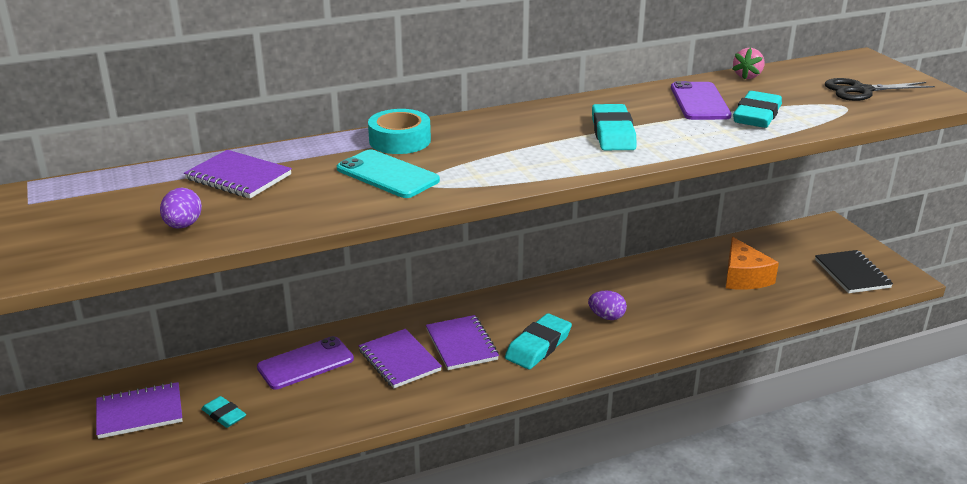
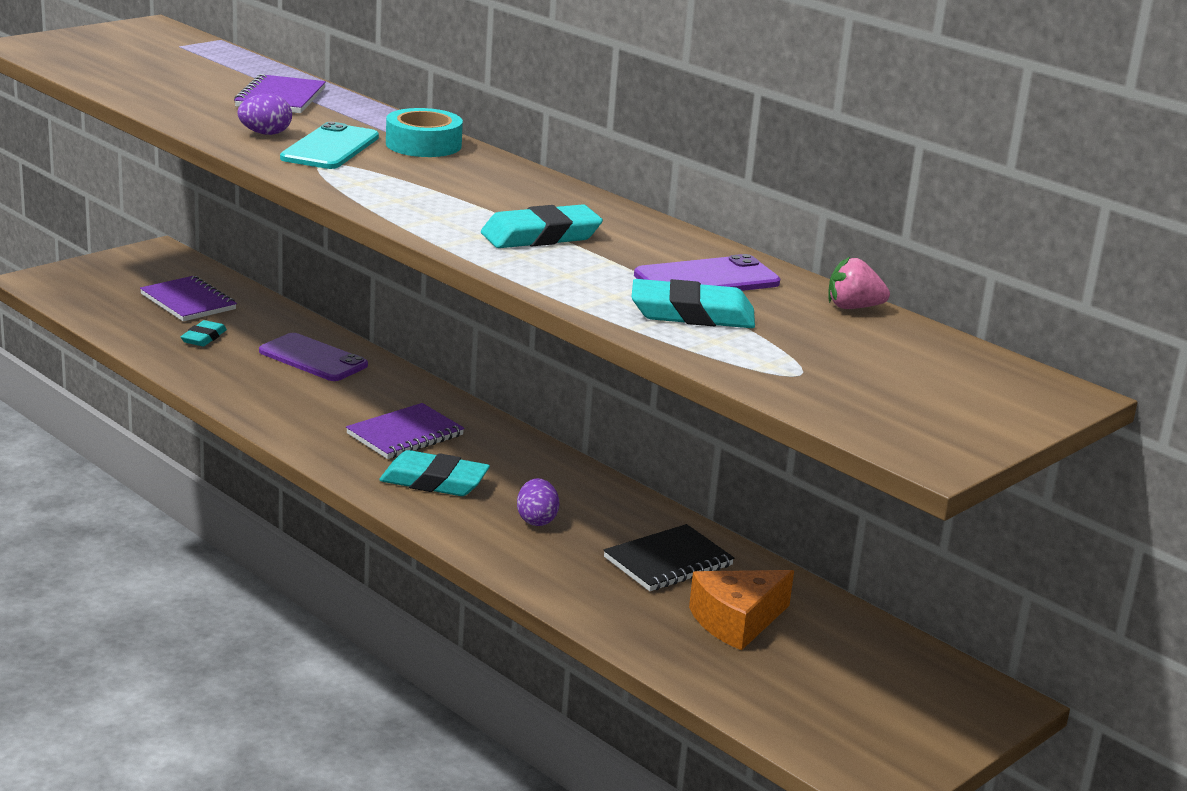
camera: 65 degrees right, 5 degrees down
(183, 225) = (167, 94): purple egg -> purple egg (265, 133)
(399, 360) = (349, 405): purple notebook -> none
(852, 274) = (839, 726): black notebook -> black notebook (668, 562)
(861, 90) = (887, 386): black scissors -> none

